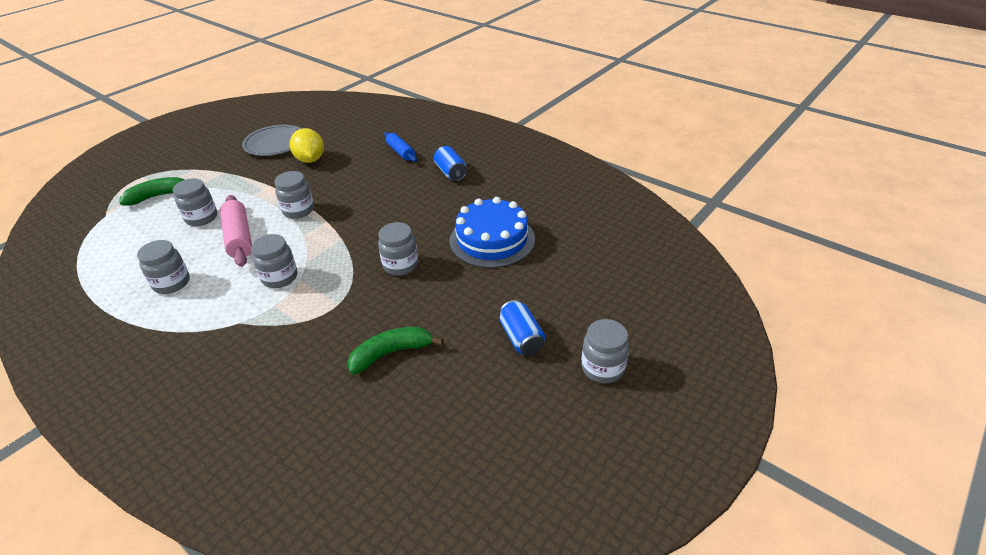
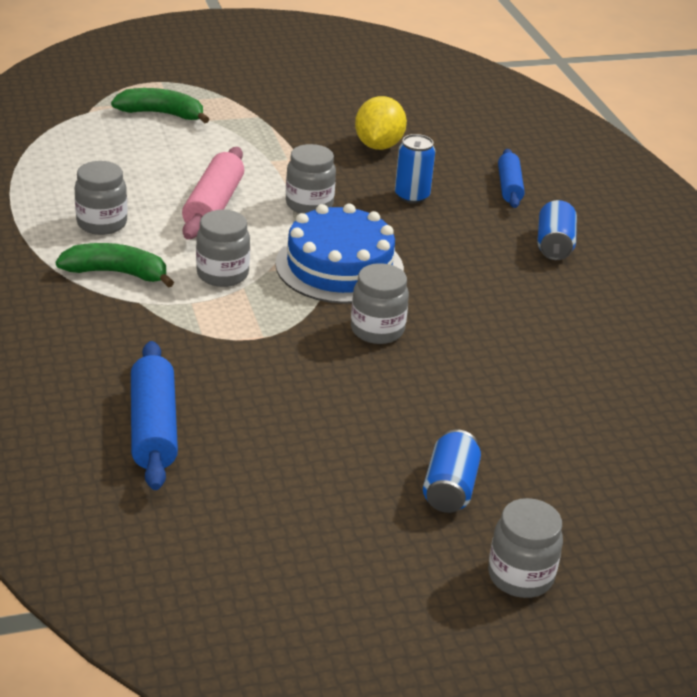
camera: 30 degrees right, 5 degrees down
(201, 218) = (189, 162): grey jar -> none
(275, 143) = (351, 105): grey plate -> none
(317, 403) = (153, 428): none -> blue rolling pin
(353, 179) = (412, 196): none -> blue can
(391, 353) = (277, 422): green banana -> green banana (116, 273)
(492, 240) = (527, 357): blue cake -> blue cake (339, 266)

